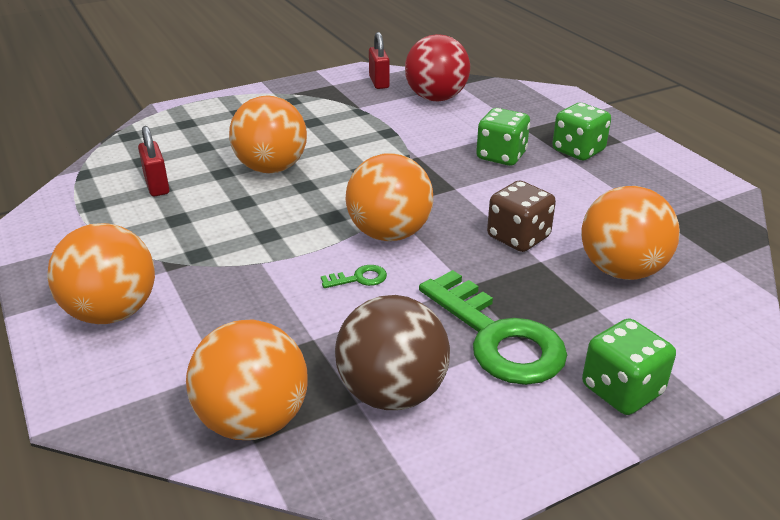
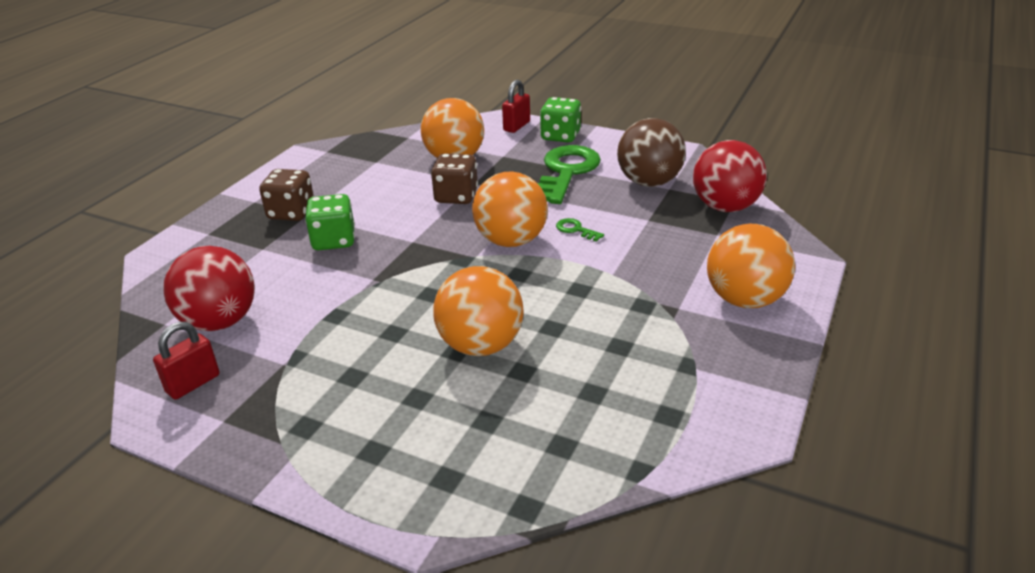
camera: 125 degrees left, 0 degrees up
(157, 186) = (592, 396): red padlock -> red padlock (516, 126)
(253, 420) = (725, 207): orange ball -> red ball
(578, 151) = (291, 212): green dice -> brown dice

